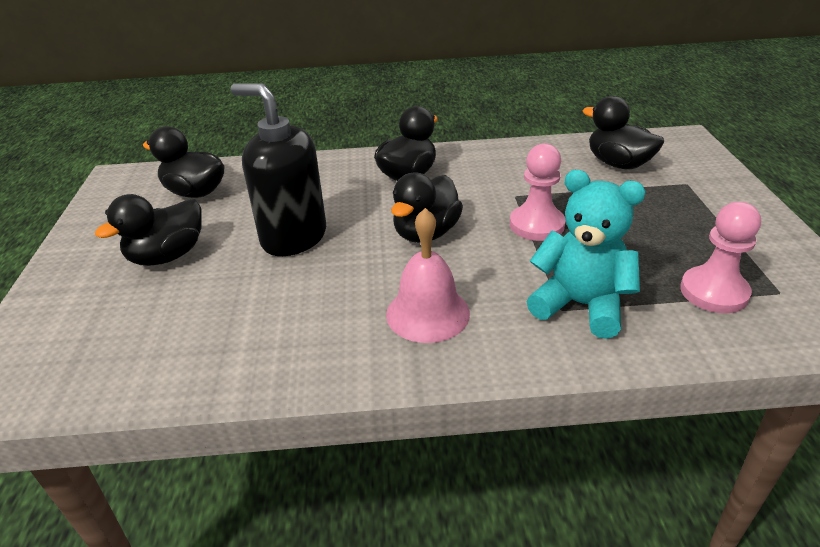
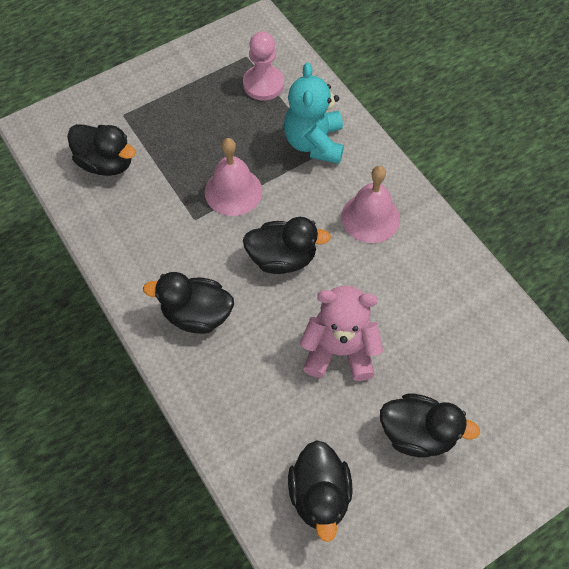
camera: 120 degrees left, 25 degrees up
(293, 237) = (339, 351): black soap dispenser -> pink teddy bear
(536, 225) = (233, 191): pink pawn -> pink bell
(618, 164) = (106, 163): black duck -> black duck turned 75 degrees counterclockwise

